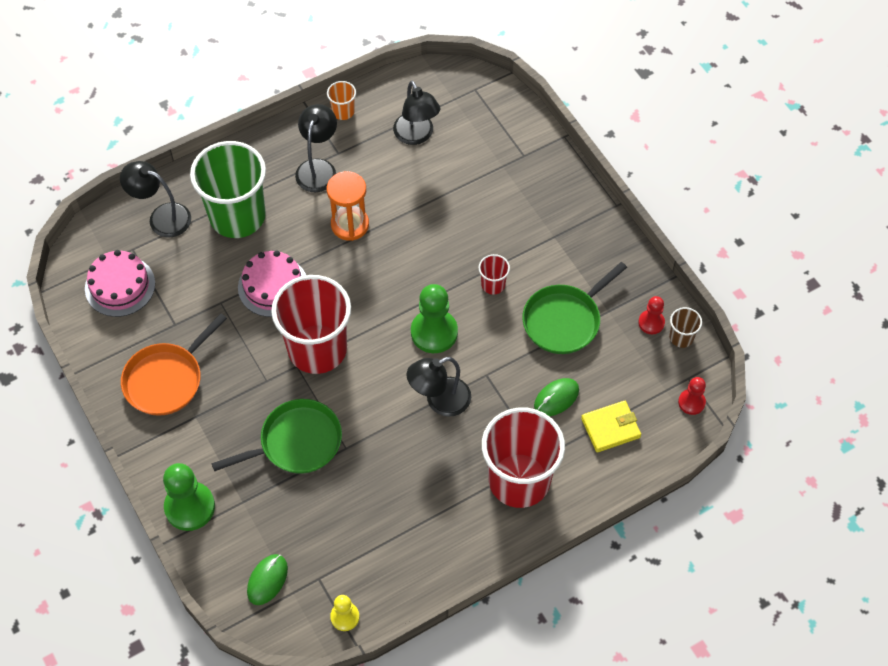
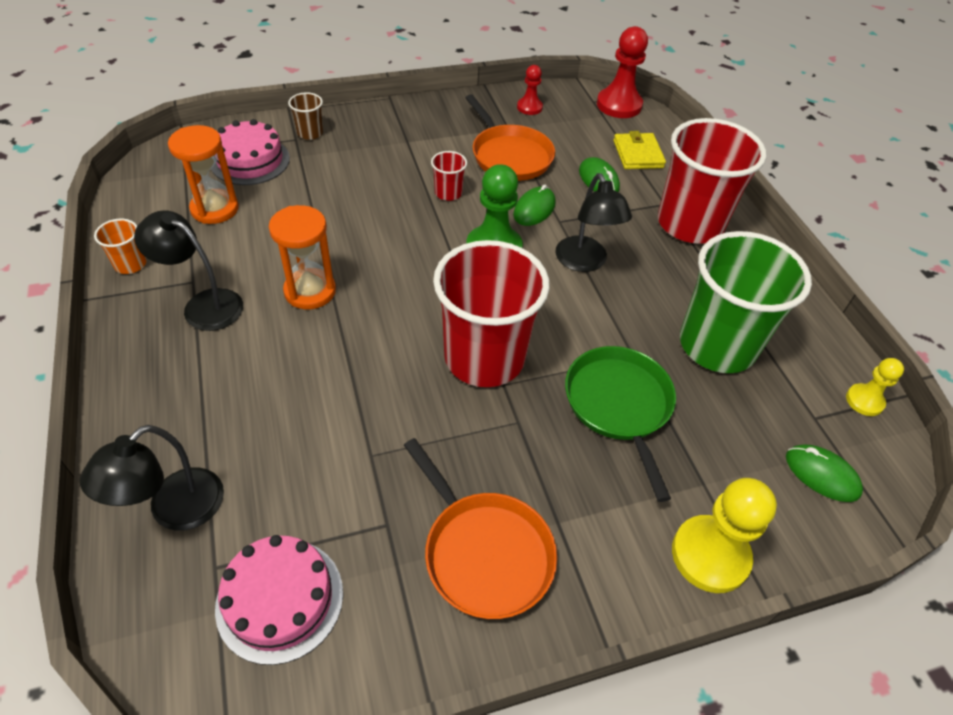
camera: 80 degrees left, 10 degrees down
(190, 507) = (710, 555): green pawn -> yellow pawn
(237, 216) = (230, 408): green cup -> green cup (717, 345)
(273, 286) = (369, 387): pink cake -> pink cake (250, 160)
(416, 136) = (215, 209): black lamp -> orange hourglass
(495, 353) = (534, 209): none -> green mouse
(564, 320) = (510, 156): green pan -> orange pan
(681, 337) = (550, 95): brown cup -> brown cup (310, 133)
(691, 402) = (619, 105): red pawn -> red pawn, size x1.79

